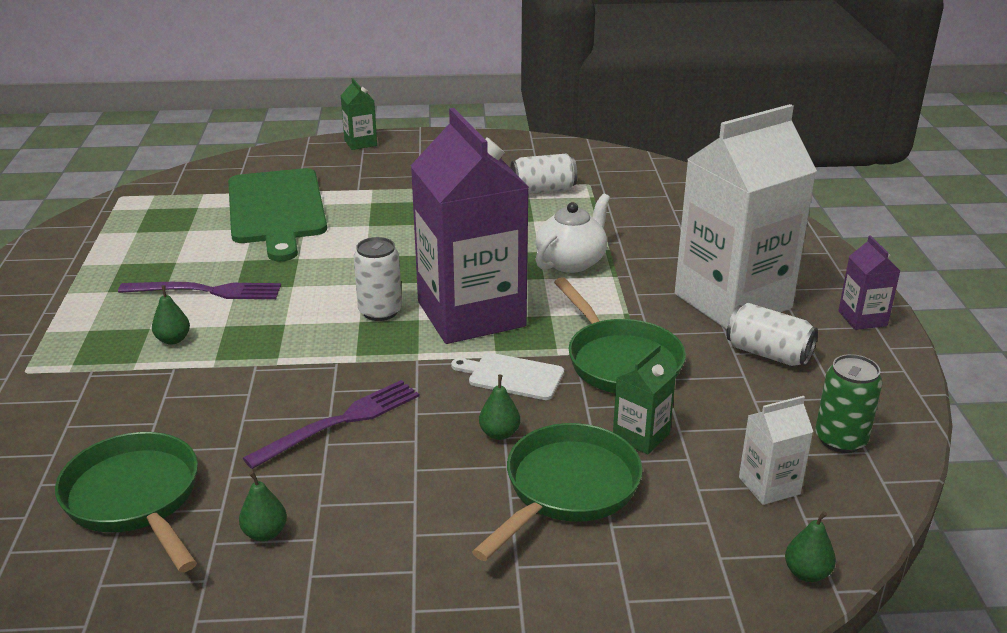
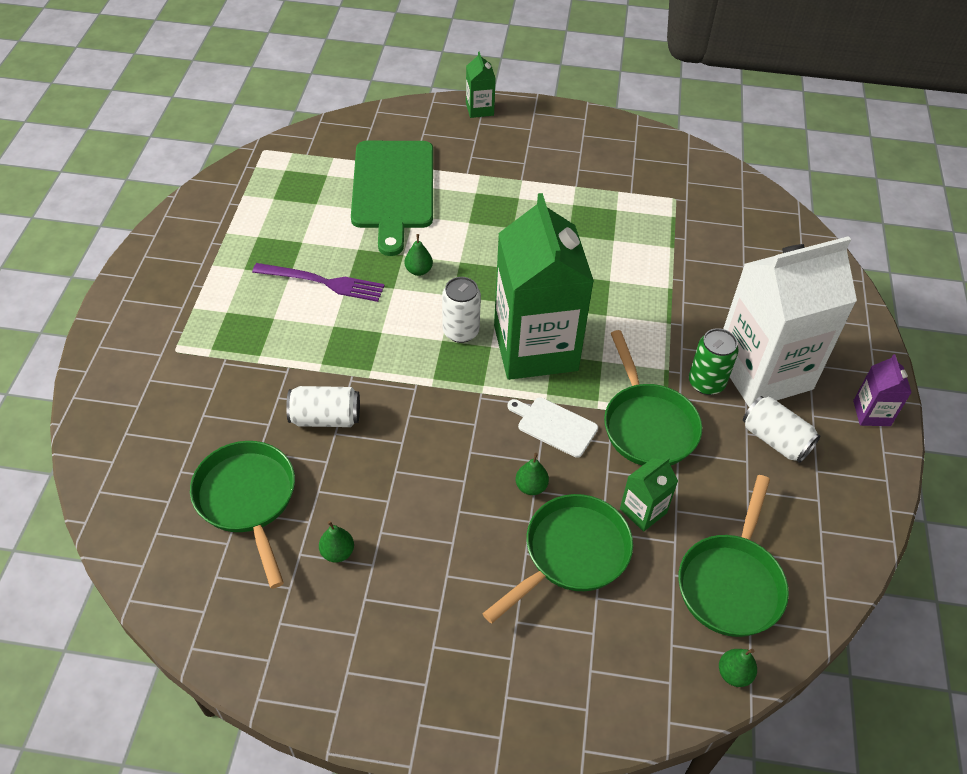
camera: 10 degrees right, 20 degrees up
(173, 340) = (291, 335): green pear -> green pear (418, 270)
(339, 422) = (409, 451): purple fork -> none
(471, 314) = (535, 348): purple carton -> green carton
(543, 190) = (631, 200): white can -> white can (325, 418)
(571, 261) = (635, 298): white teapot -> none
(769, 486) = (731, 582): white carton -> green pan
(840, 439) = (805, 546): green can -> green can (706, 383)

